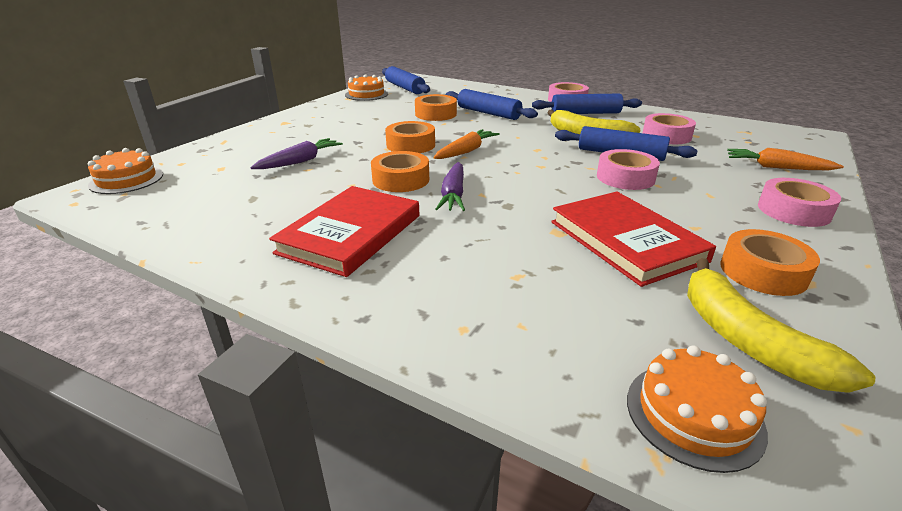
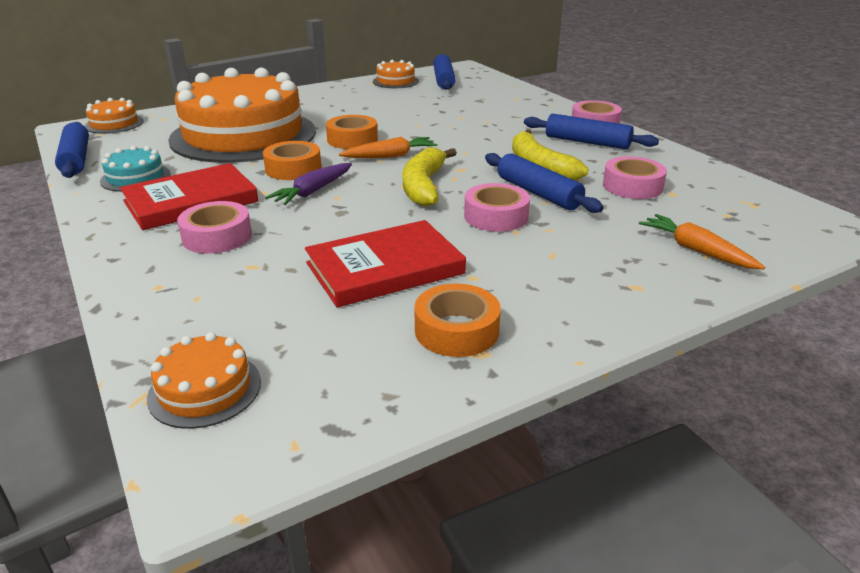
camera: 30 degrees right, 0 degrees up
(246, 227) = (135, 177): none -> turquoise cake
(300, 161) = (243, 135): purple carrot -> orange cake
(435, 114) = (426, 113): orange tape -> none
(488, 113) = (480, 122): blue rolling pin -> blue rolling pin (76, 159)
(626, 241) = (385, 268): red book -> red book turned 60 degrees clockwise
(747, 340) = (334, 367): yellow banana -> yellow banana (424, 186)
(793, 211) = (612, 294): pink tape -> pink tape (217, 236)

